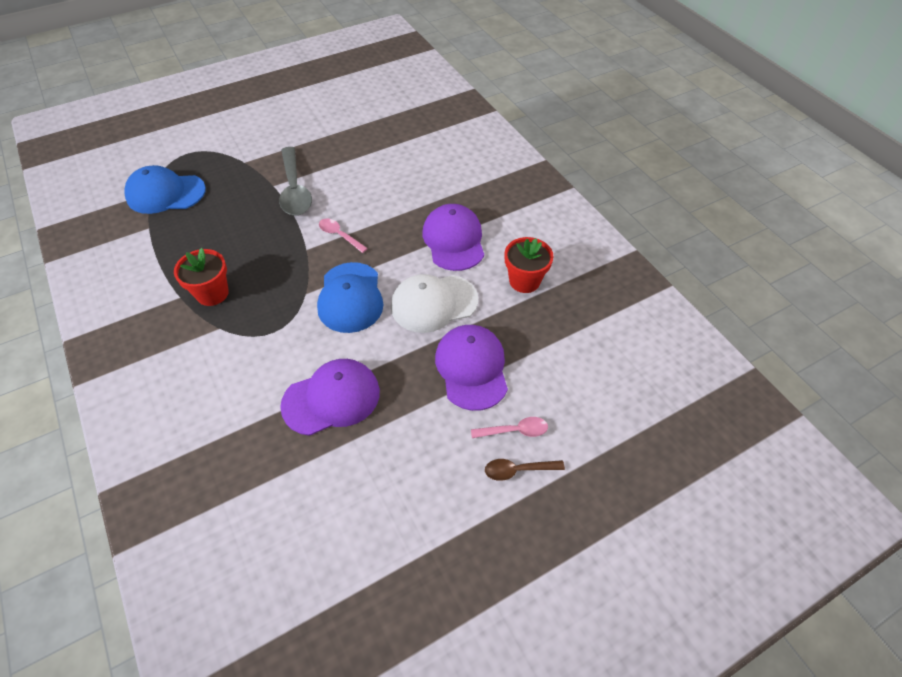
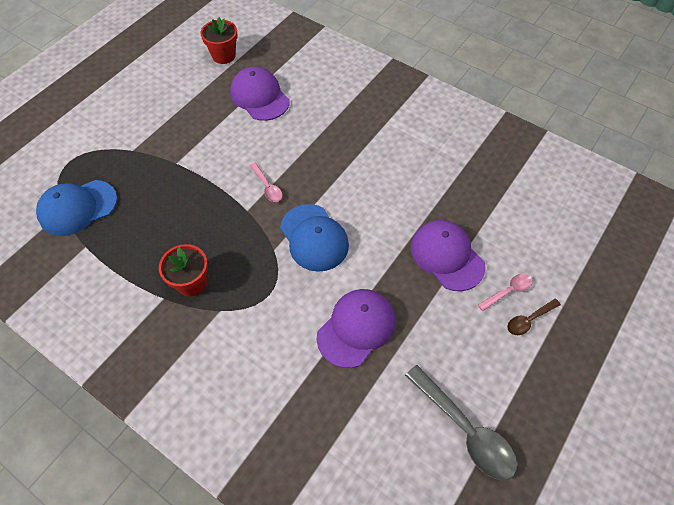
camera: 25 degrees left, 5 degrees up
(295, 190) = (199, 160): grey spoon -> grey spoon (465, 430)
(339, 235) = (267, 187): pink spoon -> pink spoon turned 135 degrees counterclockwise
(434, 303) = (384, 215): white cap -> none
(453, 240) = (365, 155): purple cap -> purple cap (259, 96)
(524, 281) = (441, 169): red flower pot -> red flower pot (224, 56)

